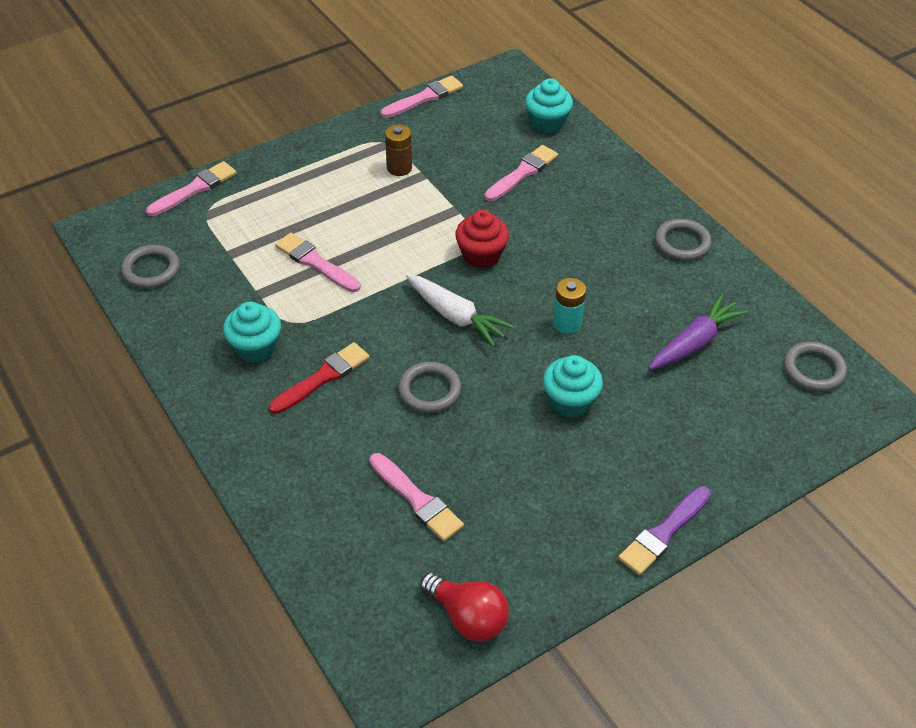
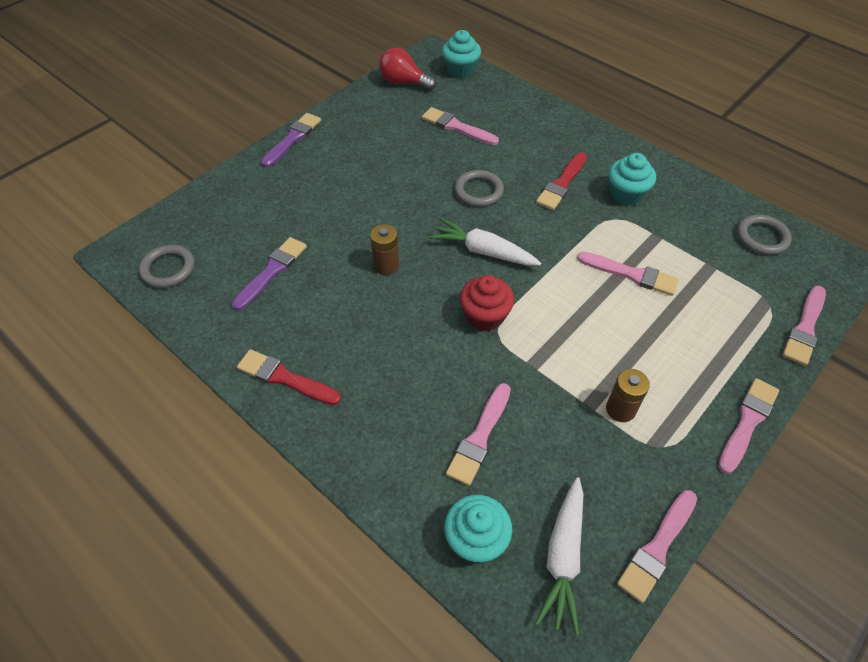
camera: 165 degrees right, 5 degrees up
(305, 142) = (747, 422): none -> pink brush
(491, 105) = (563, 557): none -> white carrot
(567, 323) = (386, 265): turquoise battery -> brown battery
(570, 401) = (370, 204): turquoise cupcake -> turquoise cupcake (460, 70)
(682, 243) = (285, 378): grey ring -> red brush
(694, 342) = (272, 271): purple carrot -> purple brush

